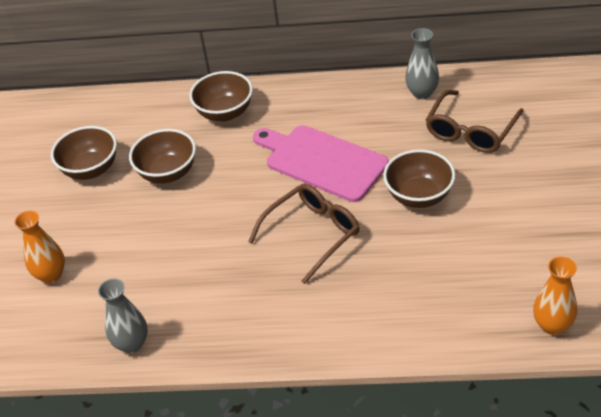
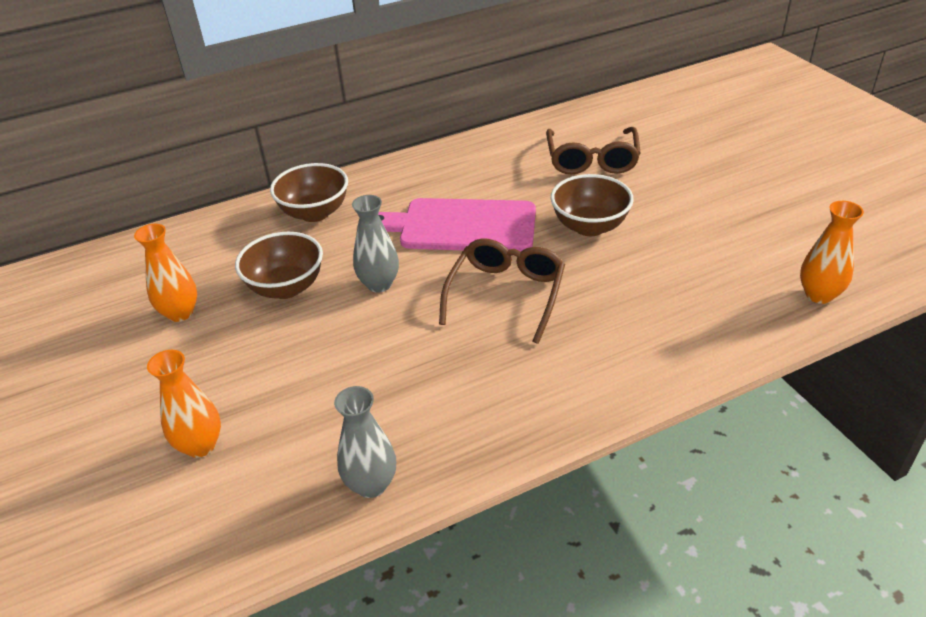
camera: 30 degrees left, 5 degrees down
(91, 169) = (180, 313): brown bowl -> orange vase
(422, 93) = (517, 143): grey vase -> grey vase (379, 284)

